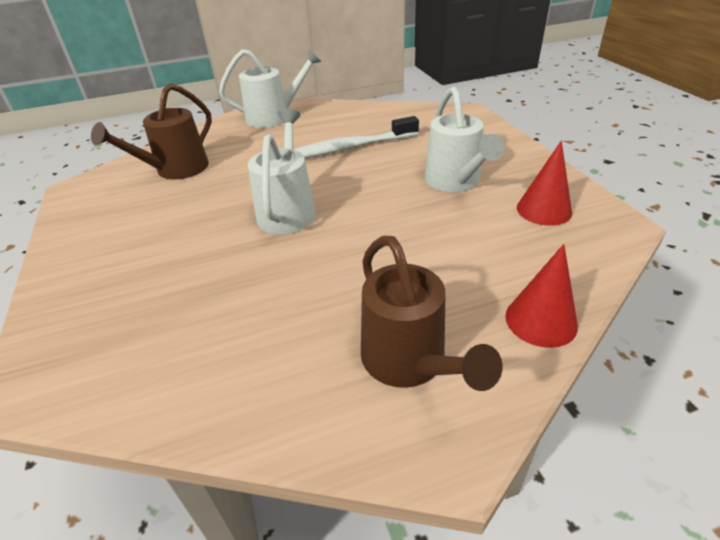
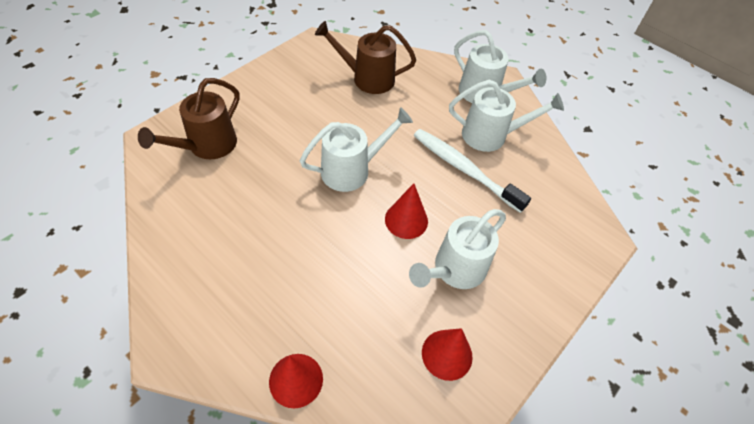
camera: 55 degrees right, 15 degrees up
(324, 126) = (491, 135): none -> white watering can
(380, 193) = (406, 220): none -> red cone
(410, 363) = (226, 307): brown watering can -> brown watering can (206, 146)

